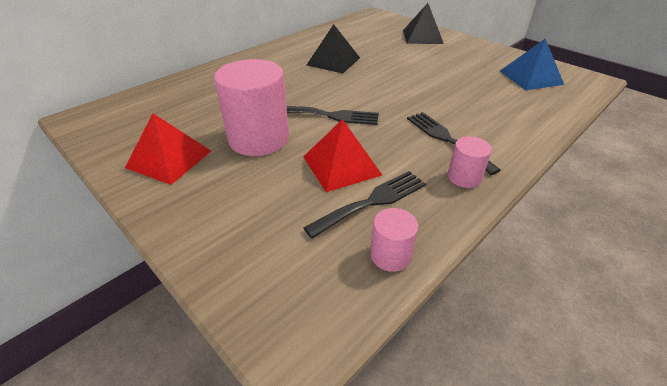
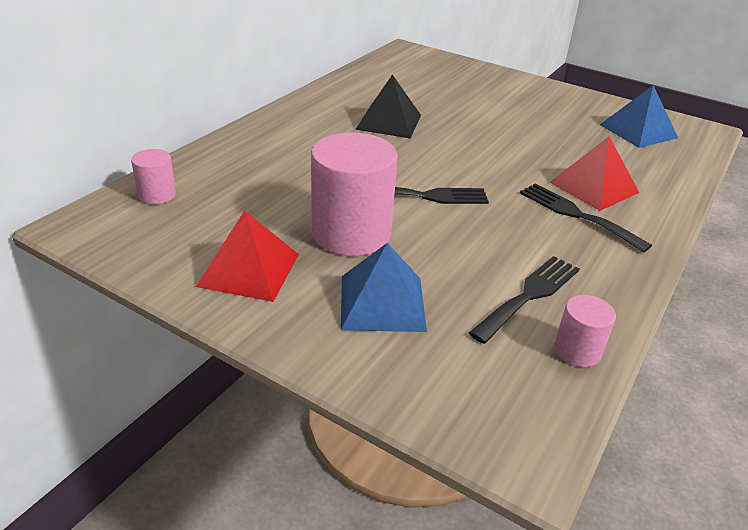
camera: 15 degrees left, 5 degrees down
(250, 194) = (382, 302): none -> blue pyramid
(341, 165) = (472, 257): red pyramid -> red pyramid (594, 187)
(422, 37) = (486, 82): black pyramid -> none
(464, 177) = (615, 257): pink cylinder -> pink cylinder (157, 195)

